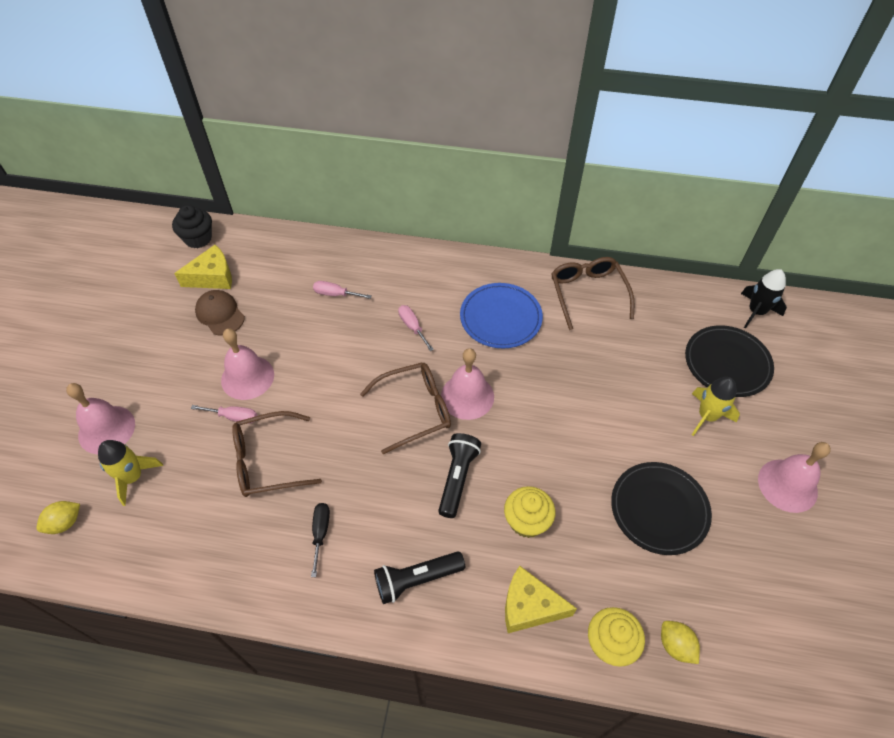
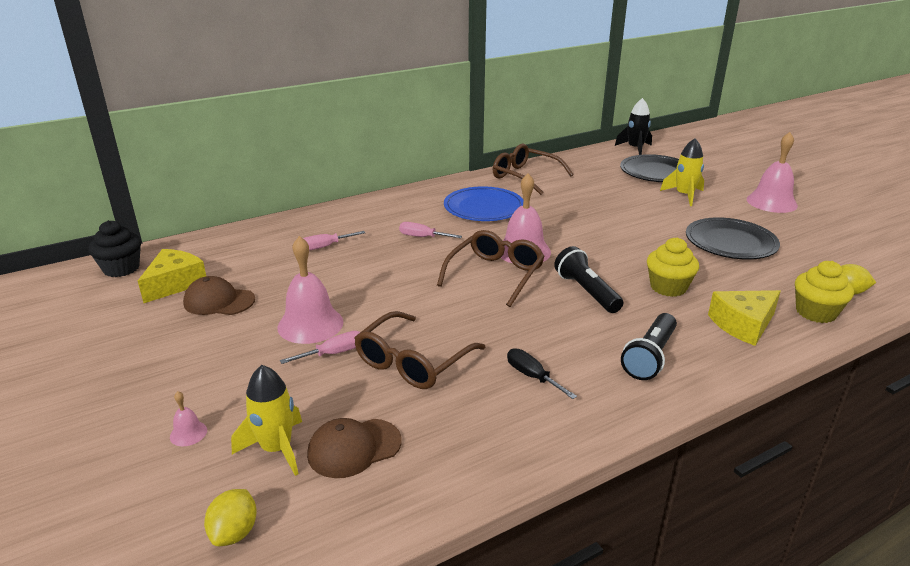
camera: 40 degrees left, 25 degrees down
(106, 429) = (188, 433): pink bell -> pink bell, size x0.44
(167, 509) = (354, 448): none -> brown cap

